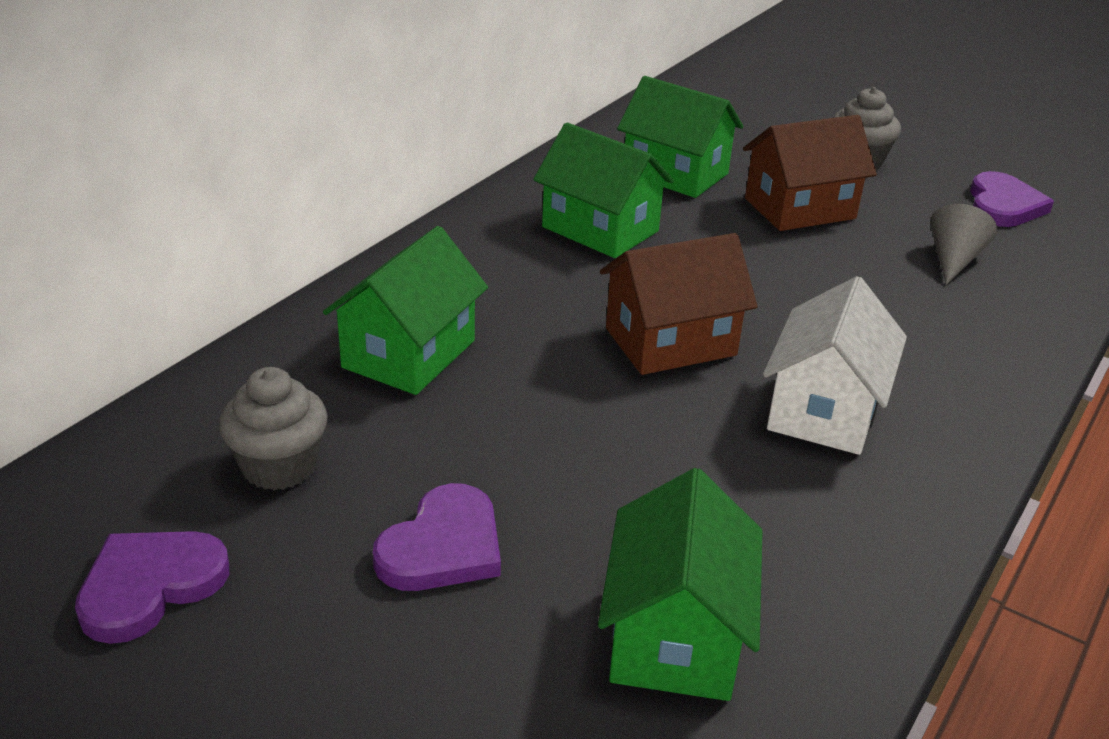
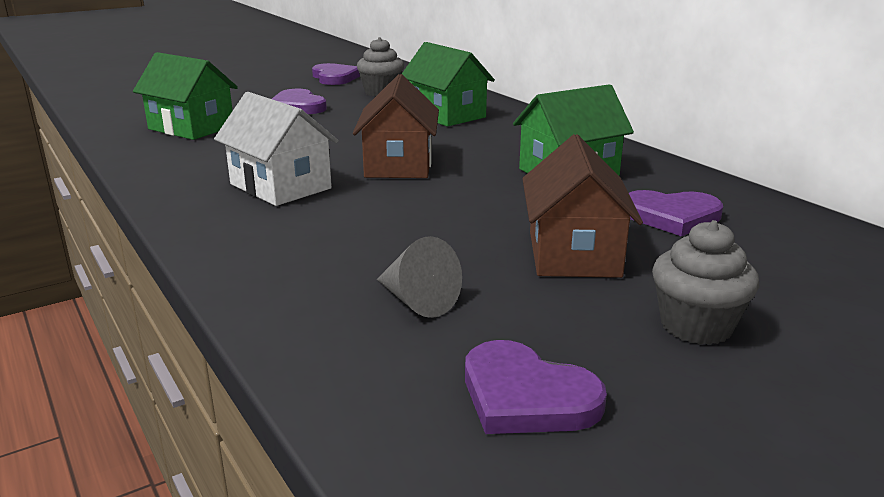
camera: 115 degrees right, 10 degrees down
(675, 173) = (672, 216): green house -> purple heart

